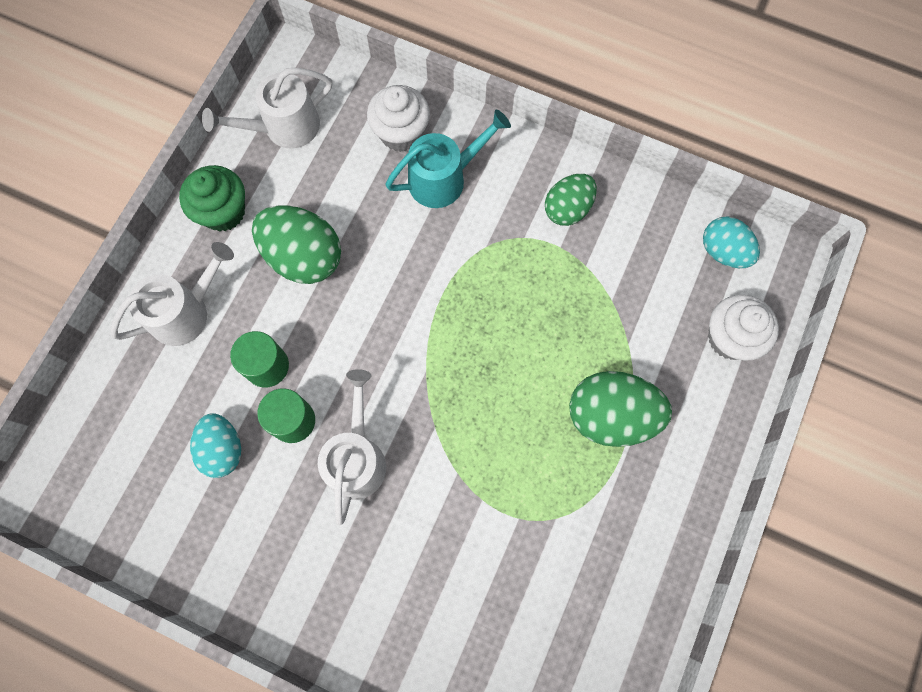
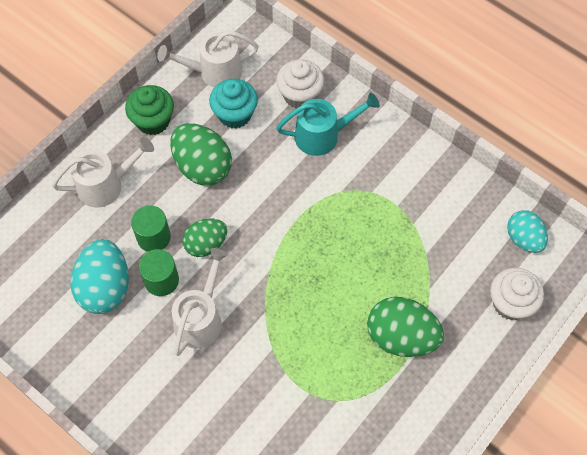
camera: 15 degrees right, 10 degrees down
(223, 449) = (105, 287): turquoise egg -> turquoise egg, size x1.55
(326, 178) = (235, 114): none -> turquoise cupcake
(567, 209) = (411, 179): green egg -> green egg (206, 244)

